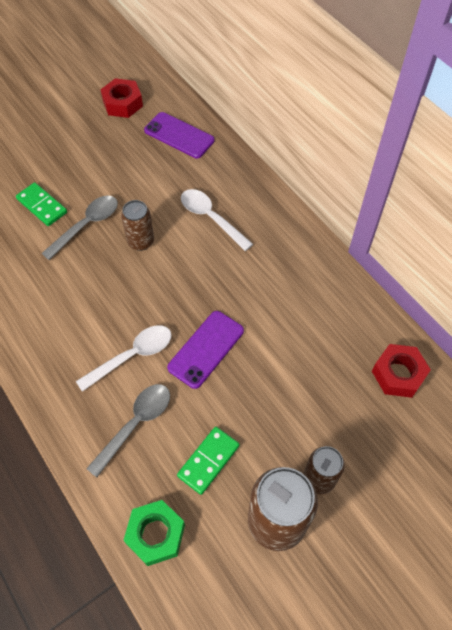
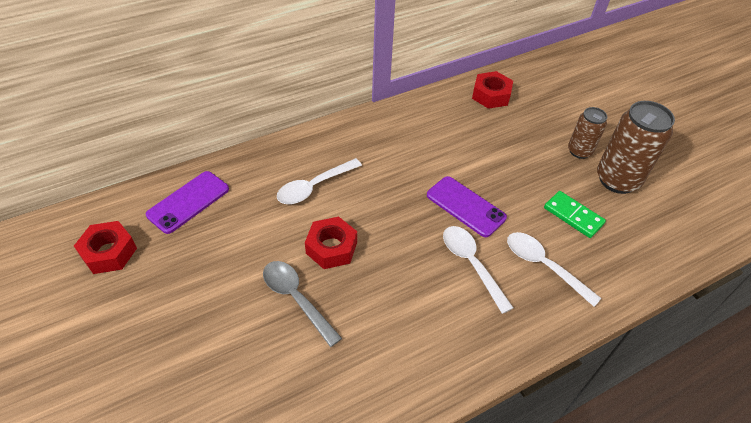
camera: 85 degrees left, 10 degrees down
(42, 206) = (252, 348): green domino -> none
(135, 424) = (544, 266): grey spoon -> white spoon
(141, 241) = (331, 248): brown can -> red nut
(155, 534) = (643, 258): green nut -> none

